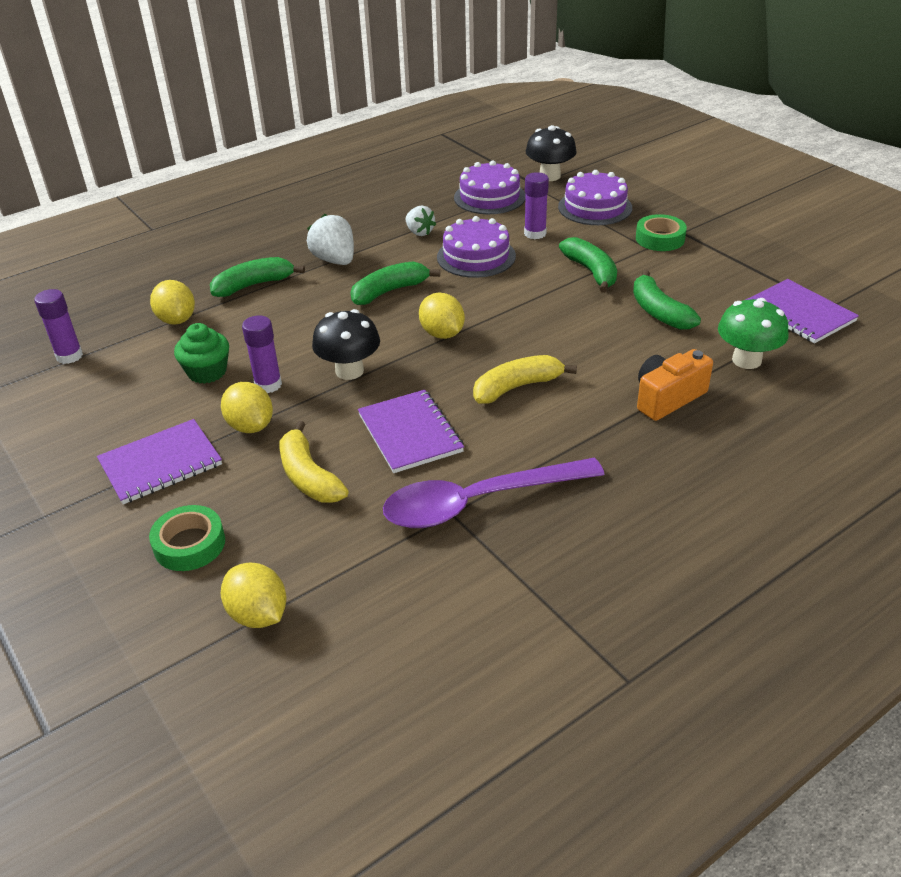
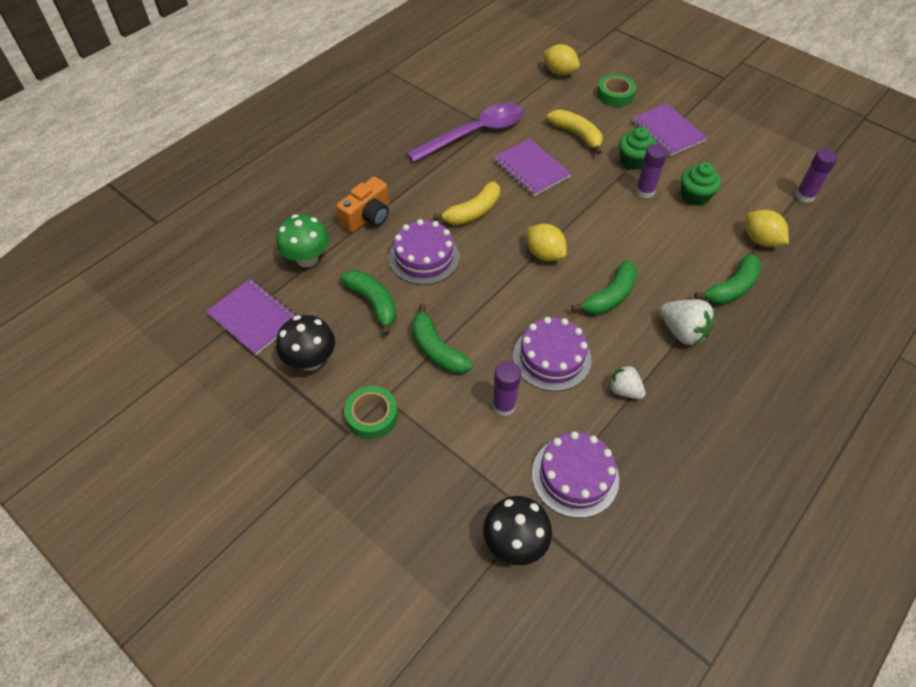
camera: 165 degrees right, 15 degrees up
(160, 464) = (667, 131): purple notebook -> purple notebook turned 75 degrees counterclockwise
(250, 426) = (633, 161): yellow lemon -> green cupcake
(349, 371) = (596, 210): black mushroom -> black mushroom (310, 360)
(595, 207) = (447, 471): purple cake -> purple cake (424, 257)

